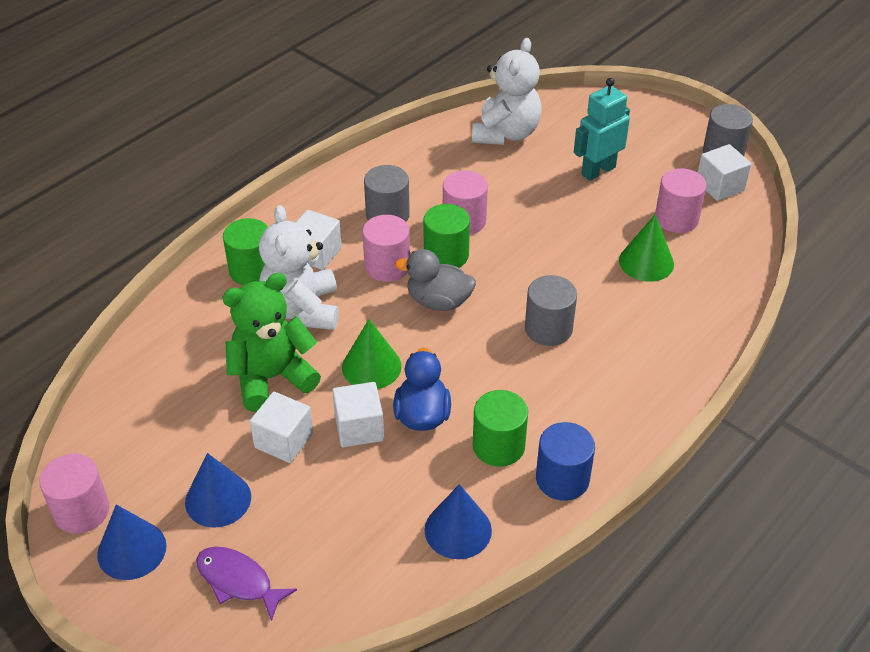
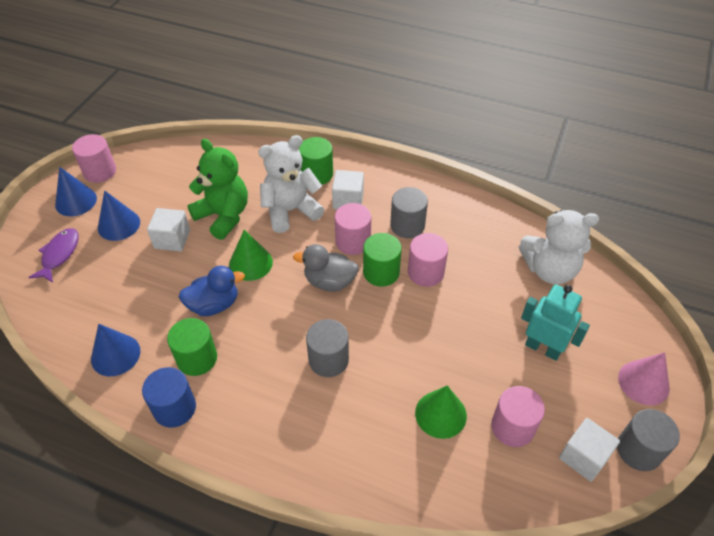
camera: 70 degrees right, 5 degrees up
(359, 428) = (193, 273): white cube -> none
(438, 301) = (329, 282): grey duck -> grey duck turned 75 degrees counterclockwise
(658, 124) = (643, 382): none -> pink cone

